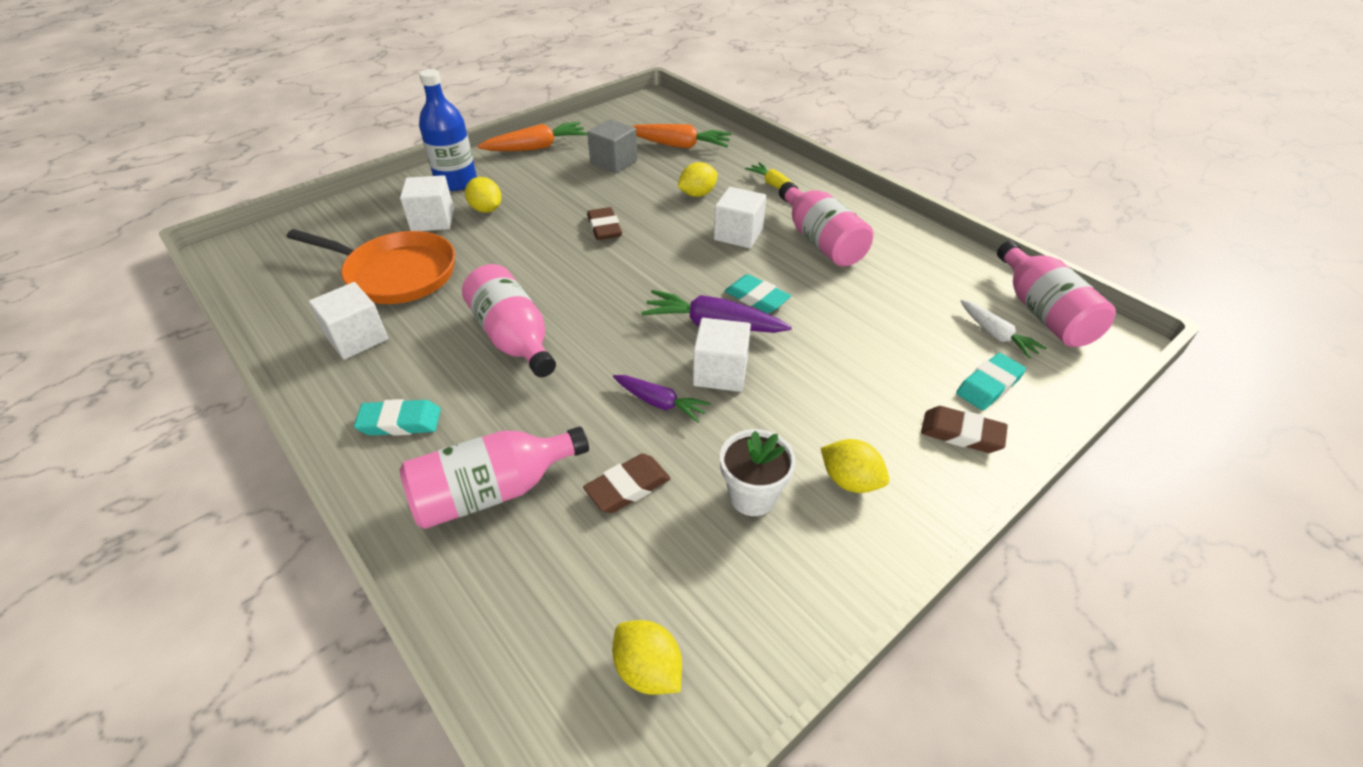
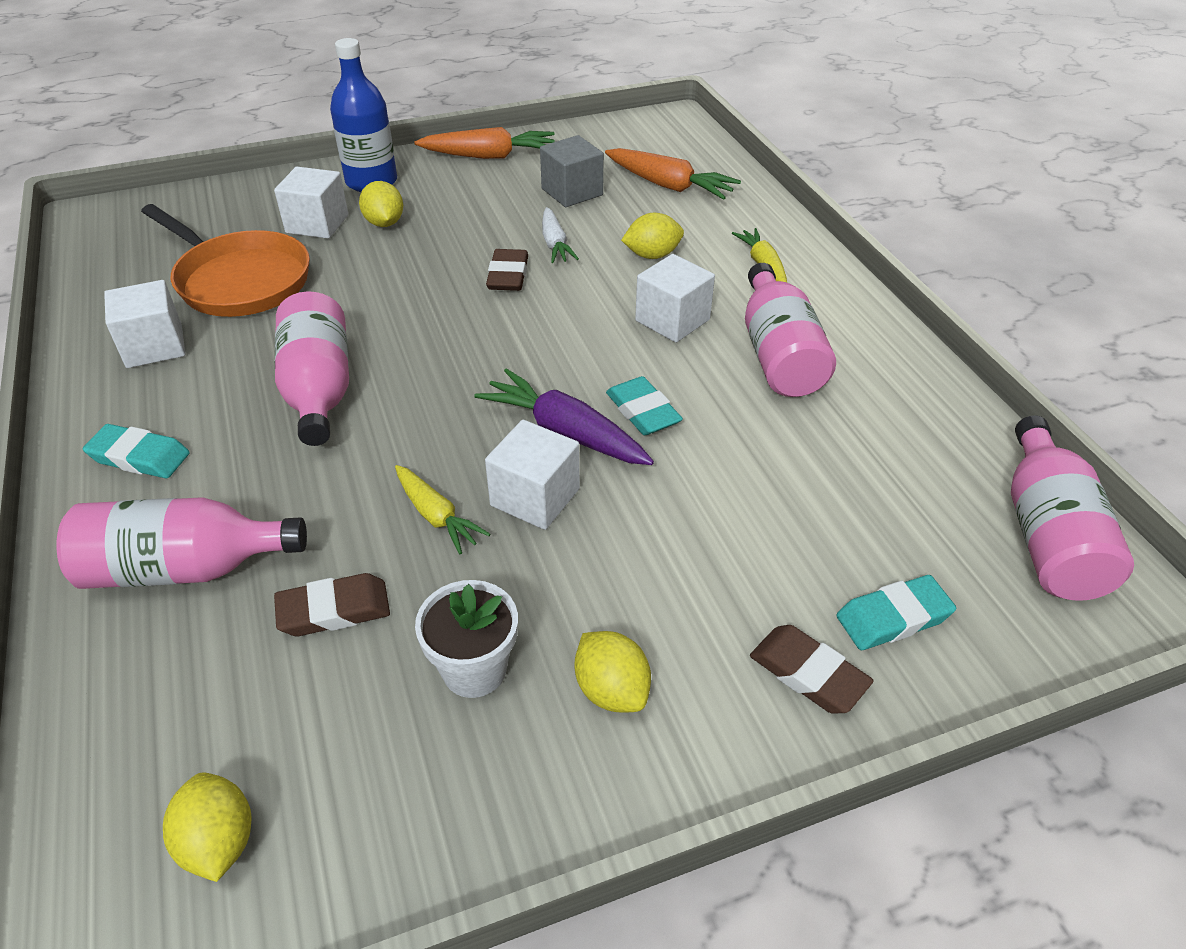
camera: 20 degrees right, 0 degrees up
(660, 403) = (436, 516): purple carrot -> yellow carrot
(996, 335) = (952, 548): white carrot -> white carrot (555, 244)

